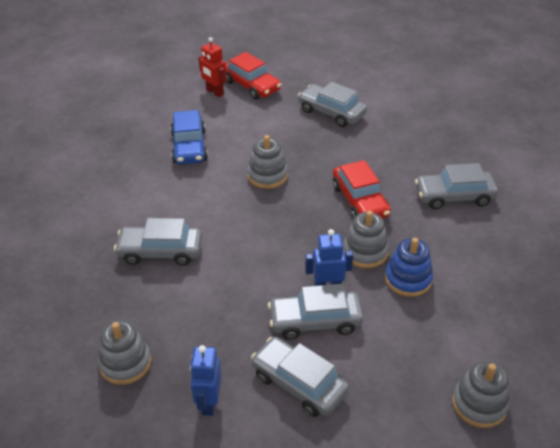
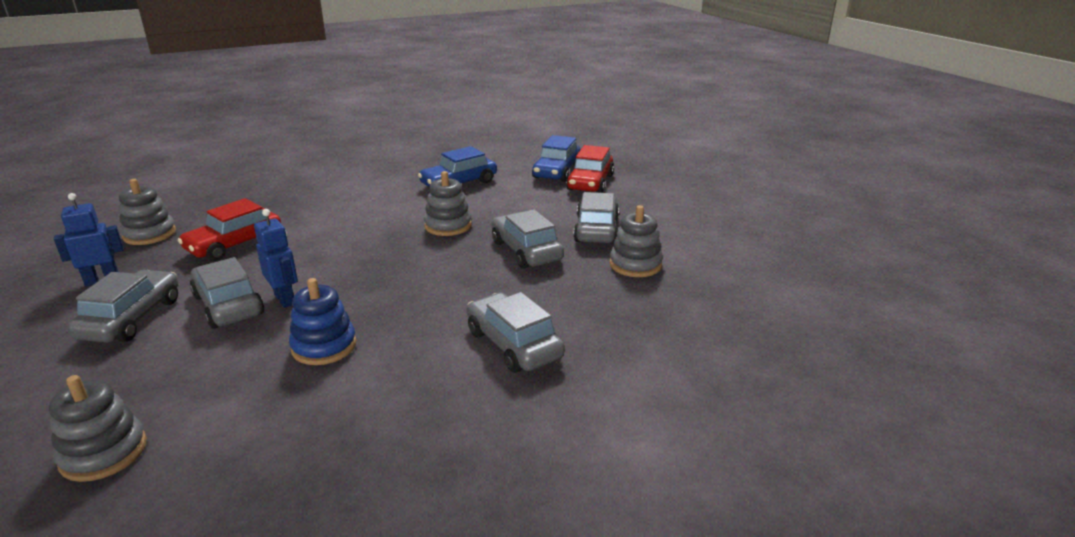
camera: 60 degrees right, 15 degrees down
(160, 251) = (299, 210): grey car -> grey car (526, 251)
(214, 92) = (557, 171): red robot -> blue car
(360, 201) = (448, 283): red car -> red car (234, 244)
(365, 252) = (358, 307): grey stacking toy -> grey stacking toy (635, 264)

